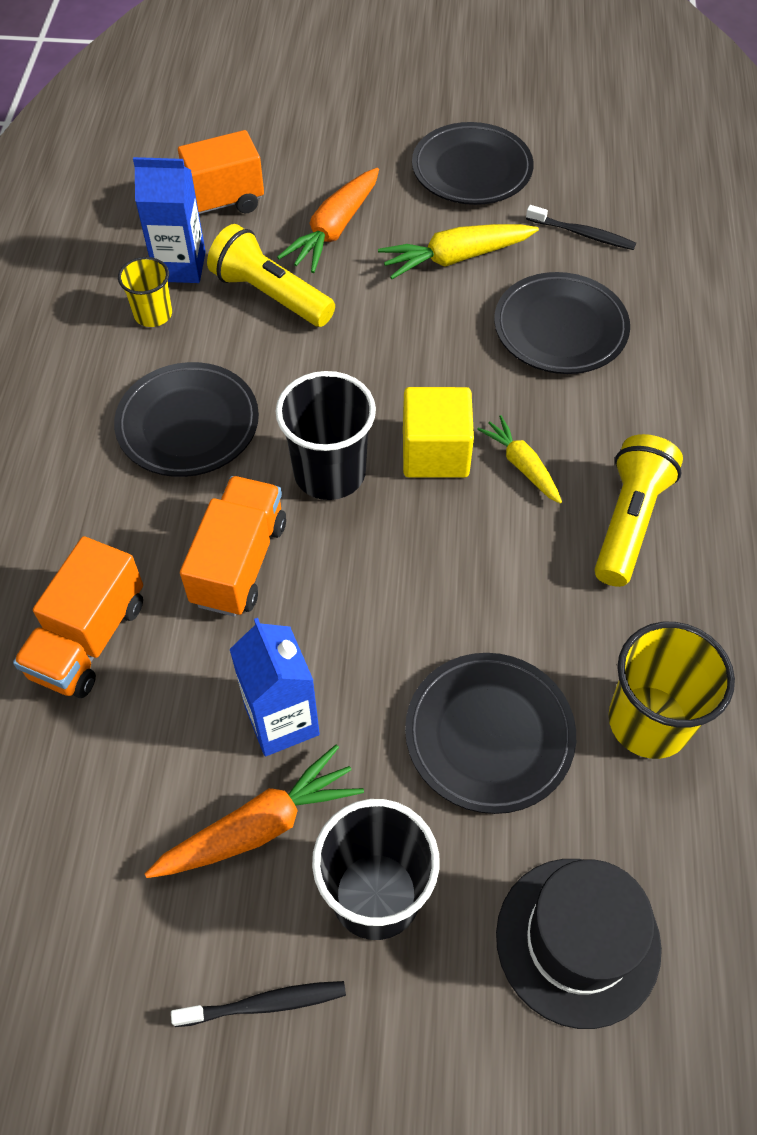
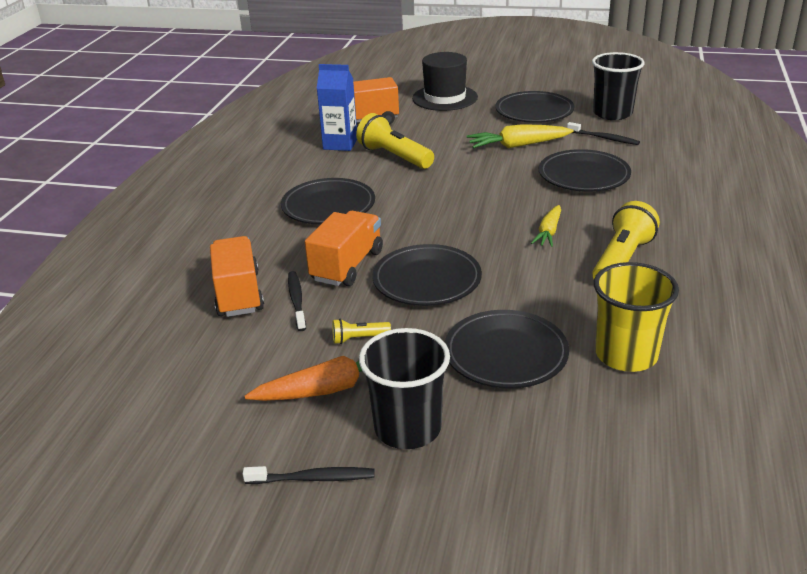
camera: 10 degrees right, 25 degrees down
(89, 639) = (238, 294): orange truck -> orange truck turned 135 degrees clockwise
(153, 314) = (318, 162): yellow cup -> none
(178, 646) = (297, 300): none -> black toothbrush
(282, 721) = (359, 338): blue carton -> yellow flashlight
(329, 473) = (416, 230): black cup -> black cup (612, 113)
(334, 230) = (441, 132): orange carrot -> none
(360, 587) = (427, 280): none -> black plate
(435, 452) = (490, 224): yellow cube -> none
(521, 465) = (548, 232): yellow carrot -> yellow carrot turned 135 degrees counterclockwise
(578, 941) = (557, 464): black hat -> black hat (444, 98)

